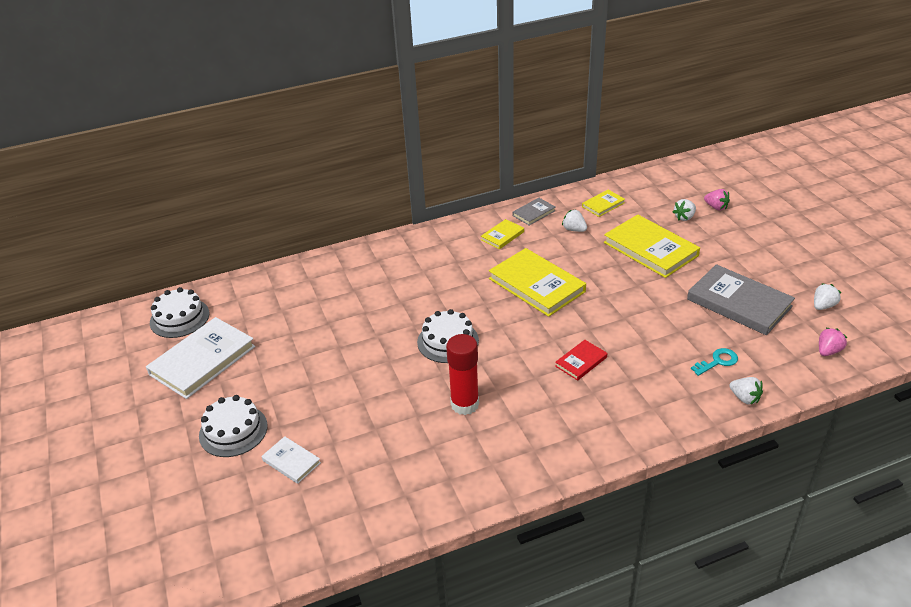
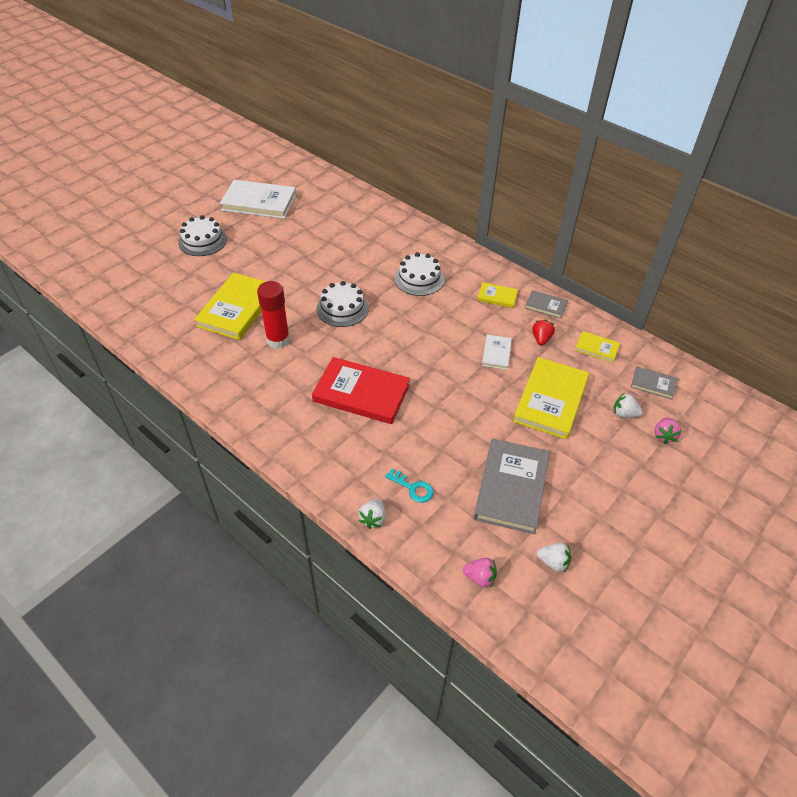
camera: 60 degrees right, 10 degrees up
(179, 318) = (294, 176): white cake -> white cake (419, 279)
(291, 461) = (186, 276): white book -> white book (496, 353)
(536, 285) = (443, 337): yellow book -> yellow book (237, 309)
(574, 229) = (541, 339): white strawberry -> red strawberry
(581, 361) = (361, 393): red book -> red book, size x2.02
(659, 192) = (653, 384): none -> grey book

